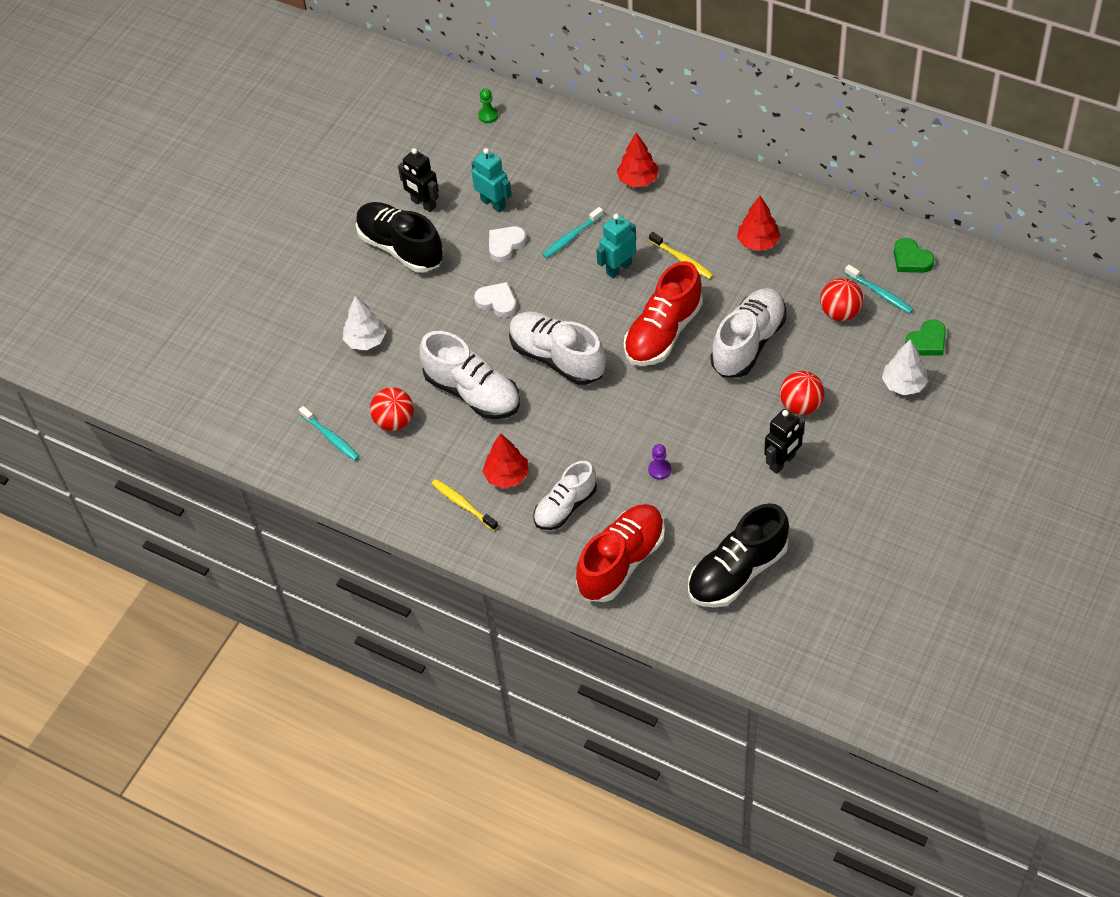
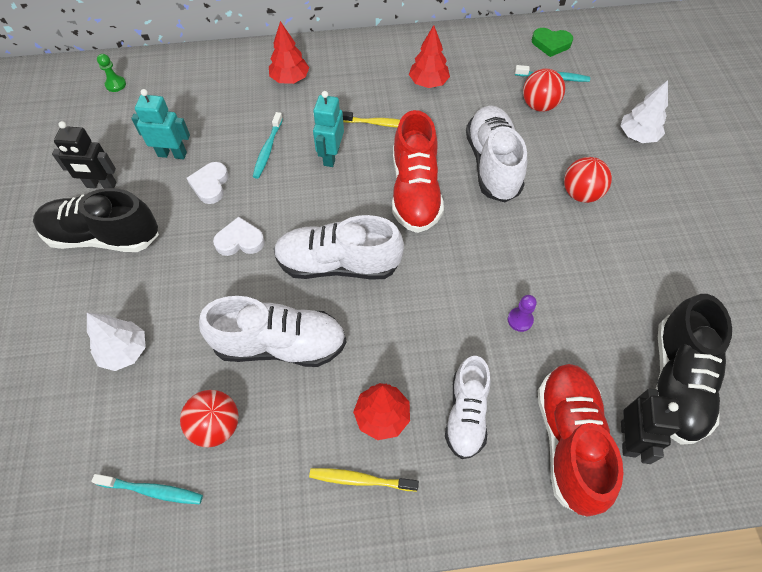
camera: 40 degrees left, 5 degrees up
(782, 462) = (613, 251): black robot -> black robot (628, 439)
(927, 342) = (621, 96): green heart -> none

